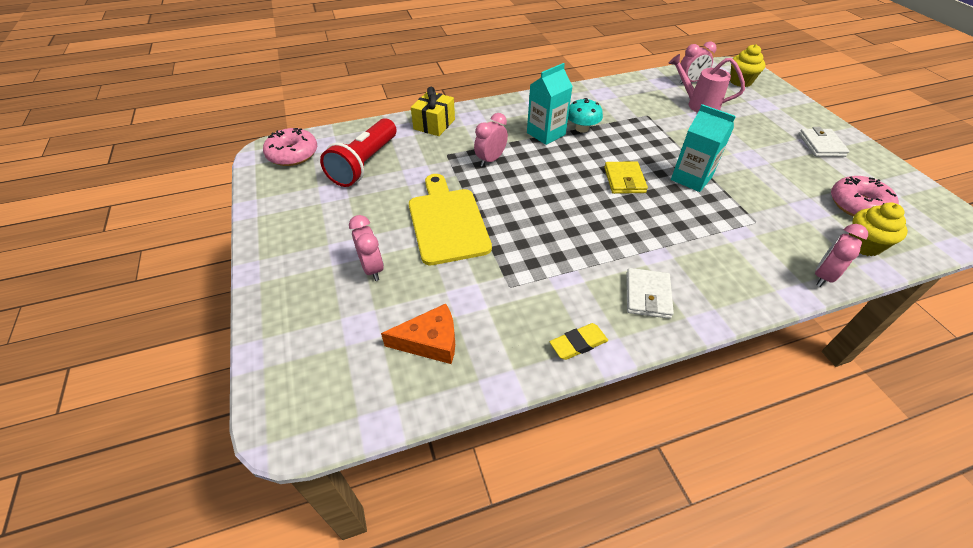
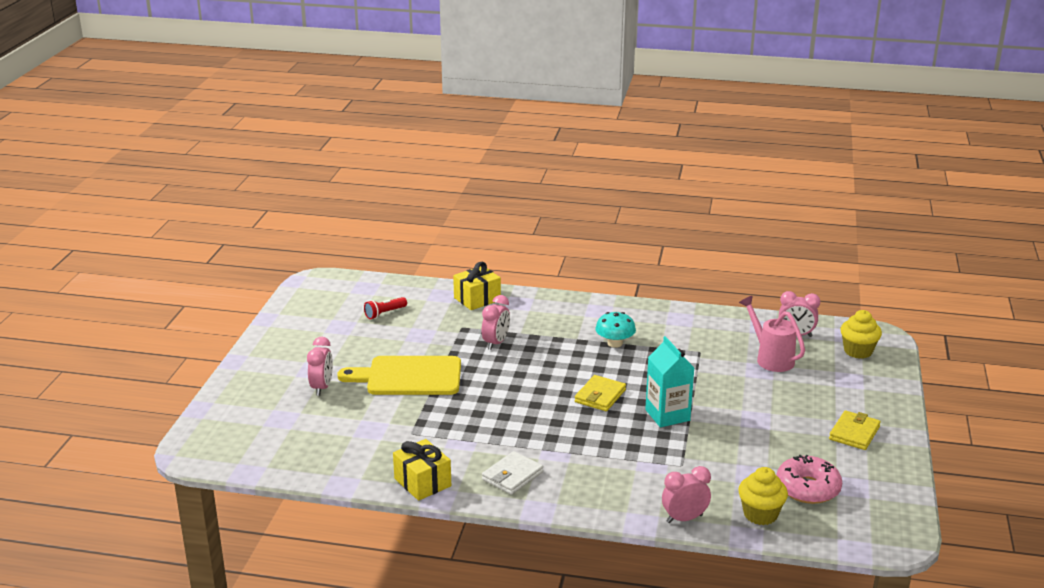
camera: 30 degrees right, 20 degrees down
(293, 154) = (333, 288): pink donut -> none
(364, 164) = (385, 313): red flashlight -> red flashlight, size x0.47
(430, 341) = (320, 443): orange cheese -> none
(447, 222) = (409, 376): yellow cutting board -> yellow cutting board turned 105 degrees counterclockwise
(490, 160) = (496, 343): pink clock -> pink clock turned 135 degrees clockwise
(546, 134) = (573, 337): turquoise carton -> none
(578, 343) = (422, 482): yellow eraser -> yellow gift
(821, 145) = (854, 433): white wallet -> yellow wallet

